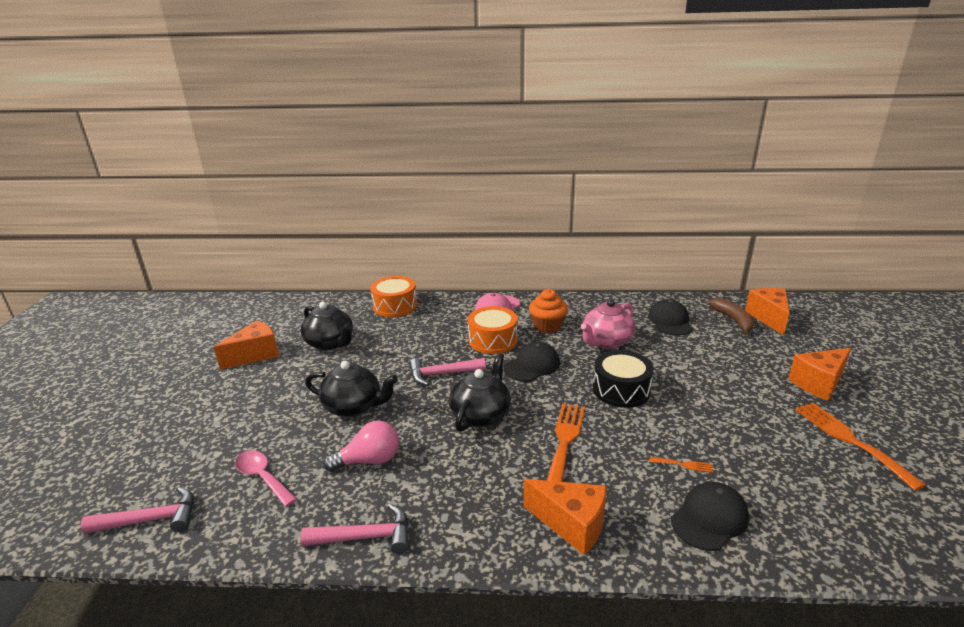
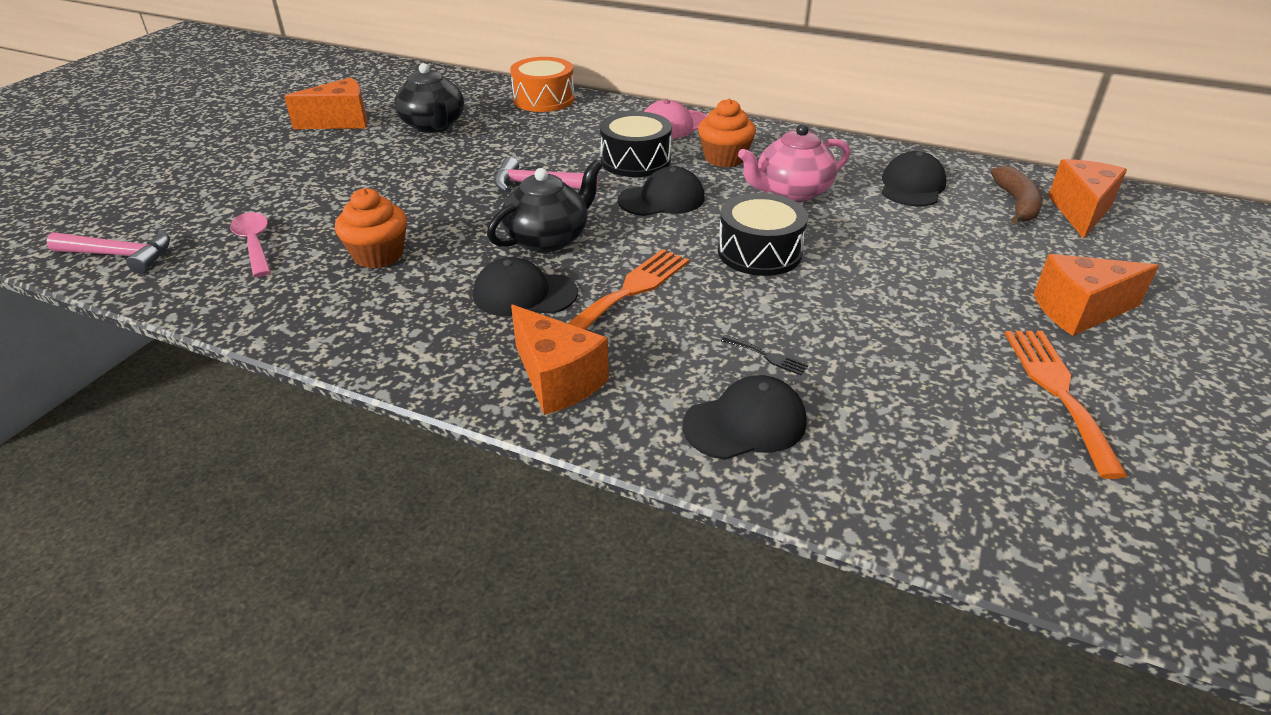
camera: 20 degrees right, 10 degrees up
(353, 406) = (406, 197): black teapot -> none
(365, 537) = (313, 328): pink hammer -> none
(369, 460) = (378, 255): pink light bulb -> orange cupcake
(493, 340) = (635, 160): orange drum -> black drum
(498, 463) = (524, 294): none -> black cap
(684, 465) = (767, 356): orange fork -> black fork

